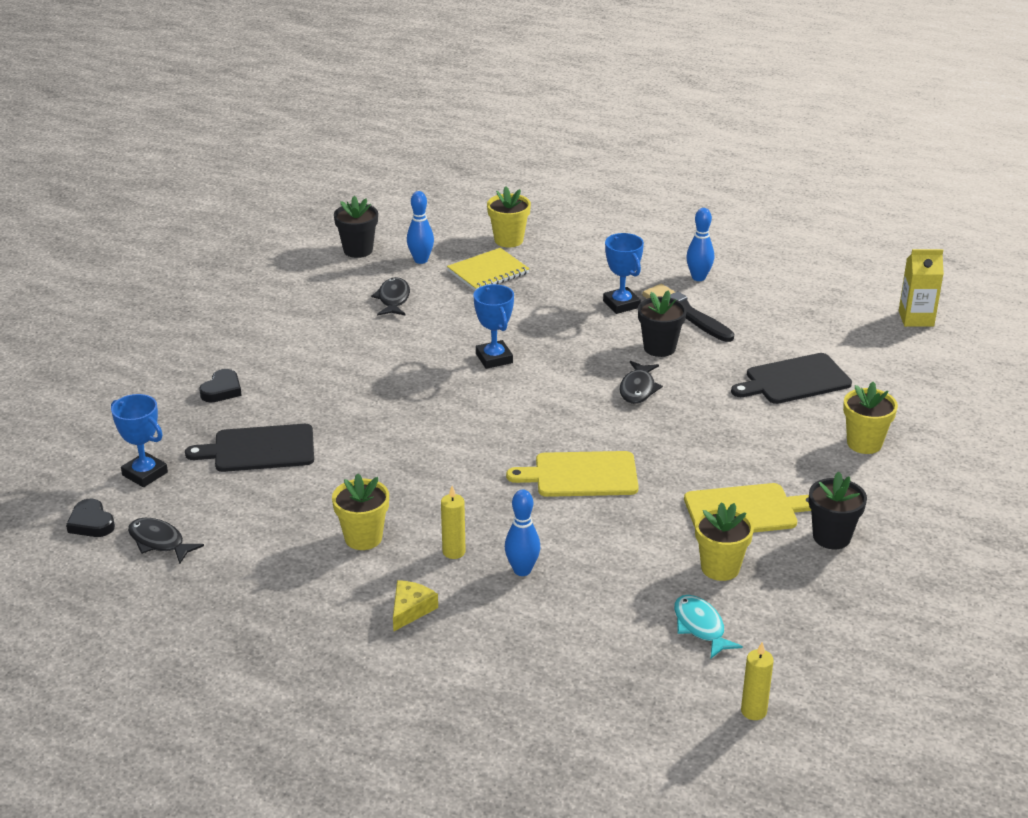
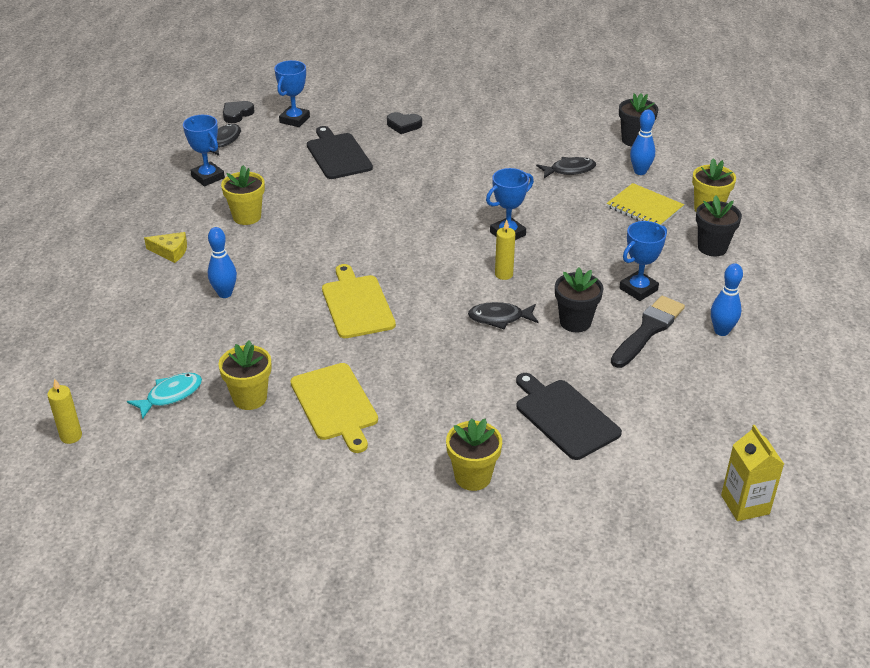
camera: 75 degrees right, 5 degrees up
(247, 563) = (208, 177): none -> blue trophy
(454, 552) = (240, 258): yellow candle -> yellow candle (504, 274)
(831, 537) = (310, 464): black flower pot -> black flower pot (712, 247)

